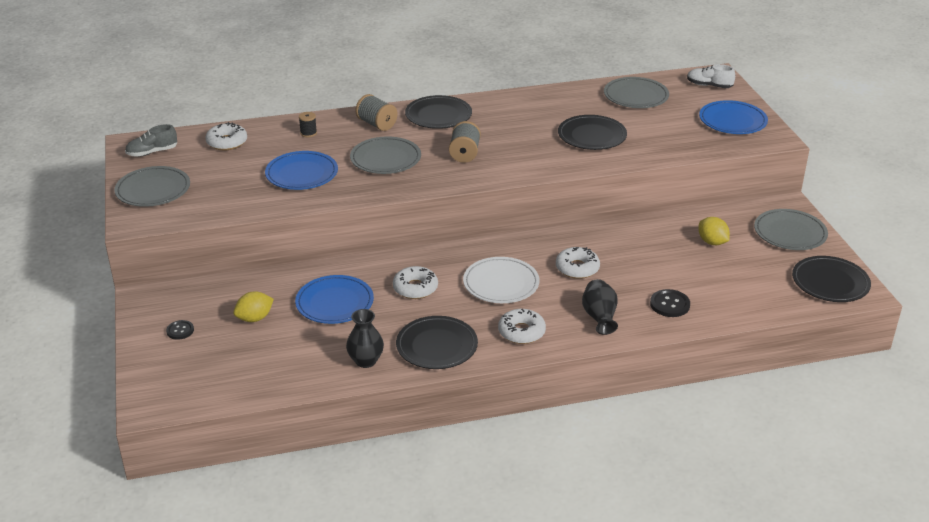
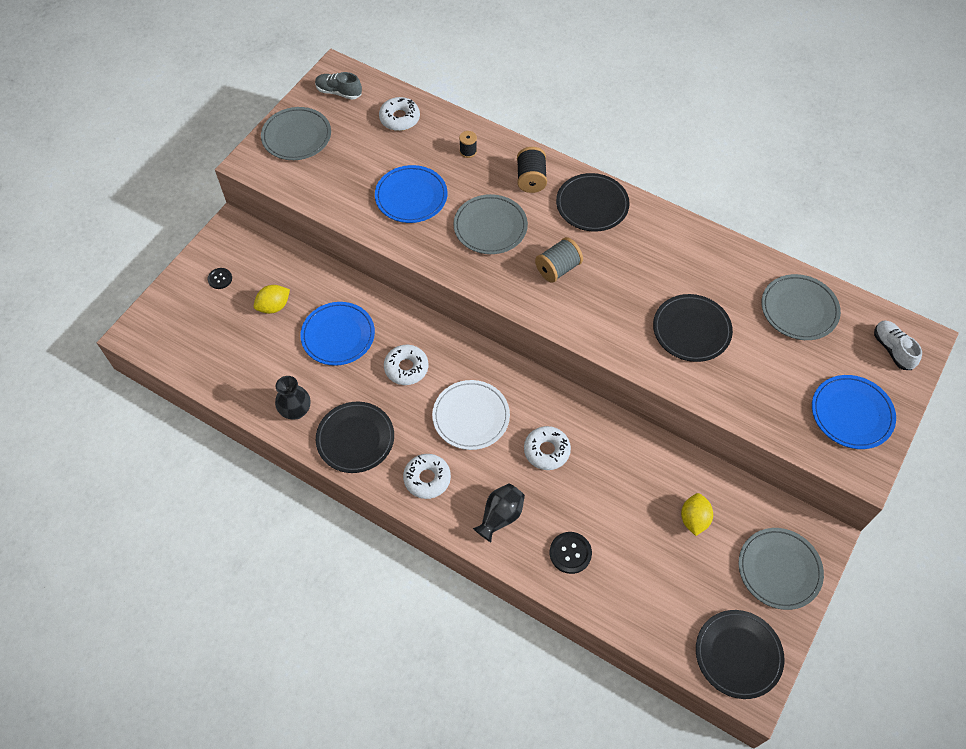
camera: 45 degrees right, 25 degrees up
(255, 318) = (274, 306): yellow lemon -> yellow lemon turned 45 degrees counterclockwise
(377, 124) = (531, 179): grey spool -> black spool

